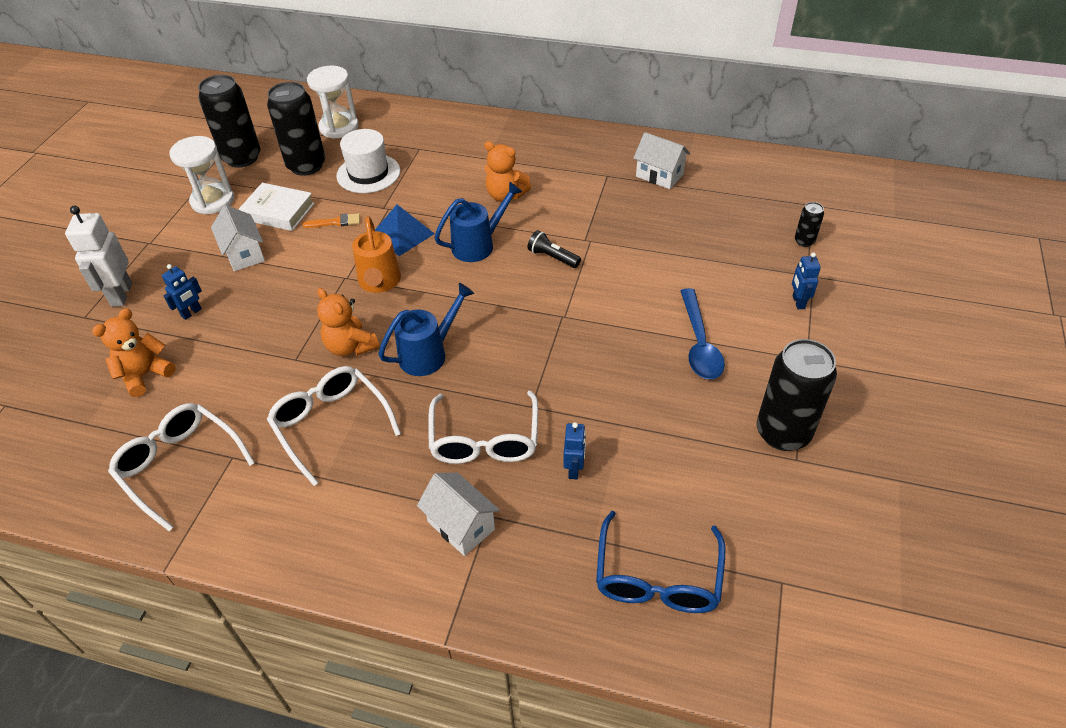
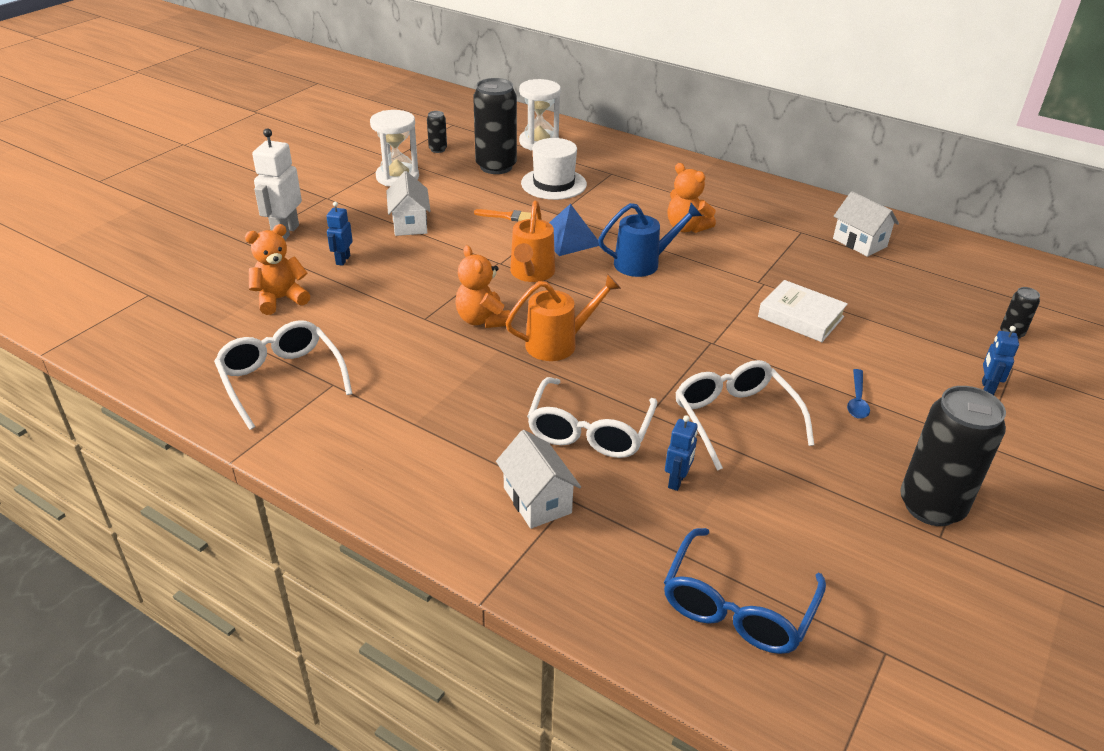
camera: 15 degrees right, 10 degrees down
(191, 313) = (342, 260): blue robot -> blue robot turned 135 degrees clockwise
(242, 158) = (438, 149): black can -> black can, size x0.46
(278, 211) = (455, 197): white book -> white book (800, 317)
(330, 424) = (438, 380): white glasses -> white glasses (734, 418)
(429, 353) = (559, 343): blue watering can -> orange watering can
(552, 257) = (718, 289): black flashlight -> none
(699, 343) = (857, 400): blue spoon -> blue spoon, size x0.56

